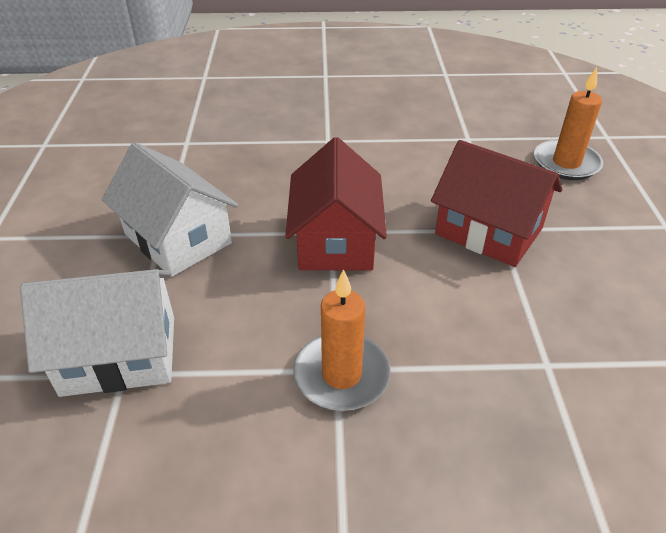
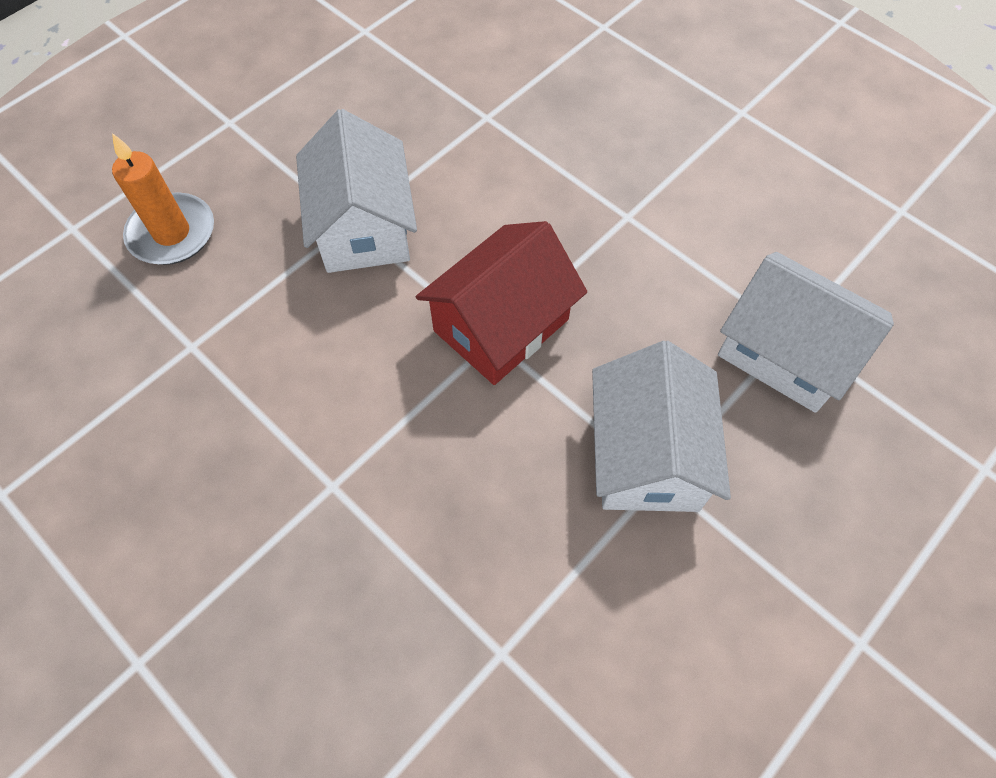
camera: 135 degrees left, 20 degrees up
(341, 375) = (628, 210): orange candle -> none
(488, 231) = (363, 227): red house -> white house

